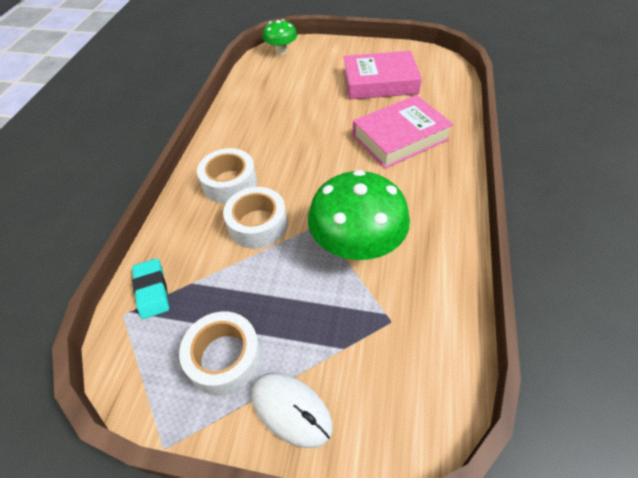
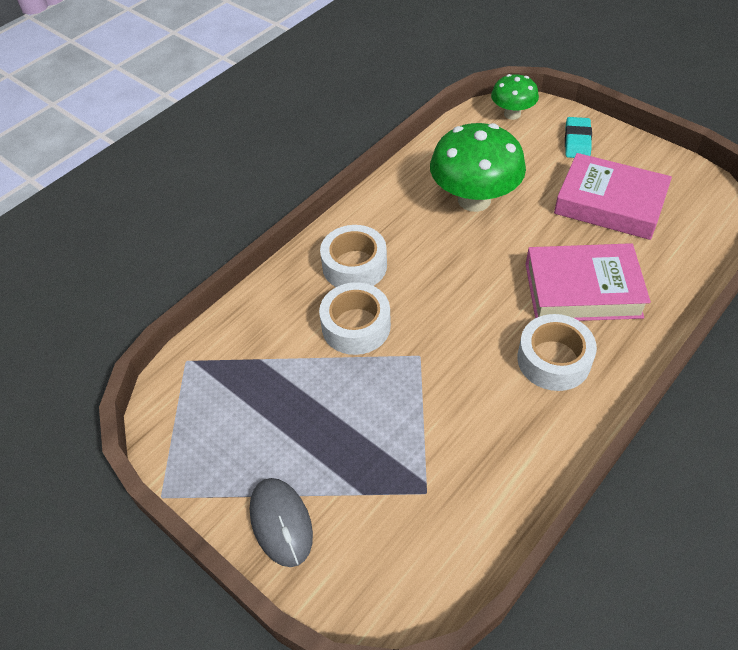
camera: 30 degrees right, 0 degrees up
(152, 290) = (221, 349): turquoise eraser -> turquoise eraser (577, 141)
(225, 358) = (250, 446): white tape -> white tape (553, 360)
(291, 409) = (281, 523): white mouse -> grey mouse
(356, 246) = (443, 398): green mushroom -> green mushroom (474, 200)

